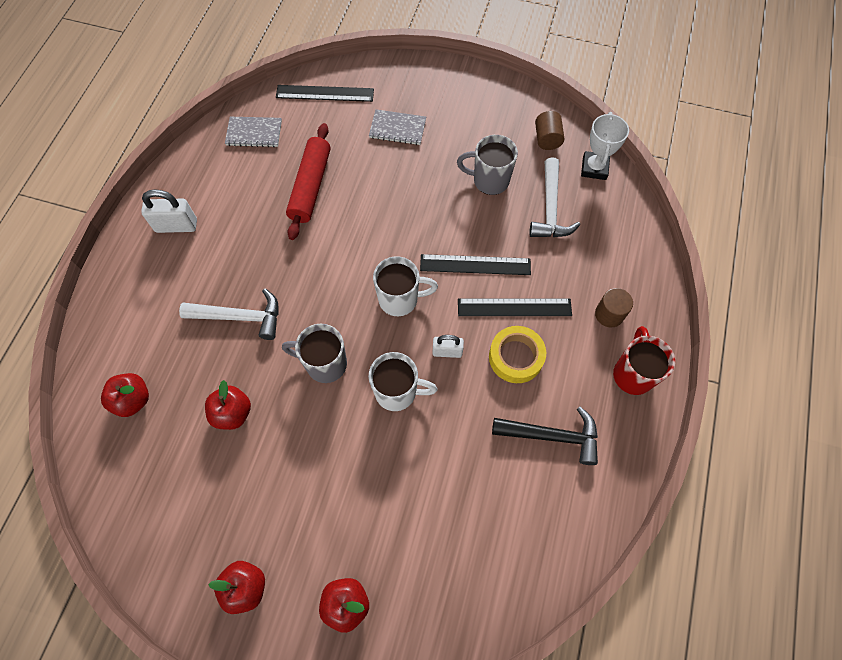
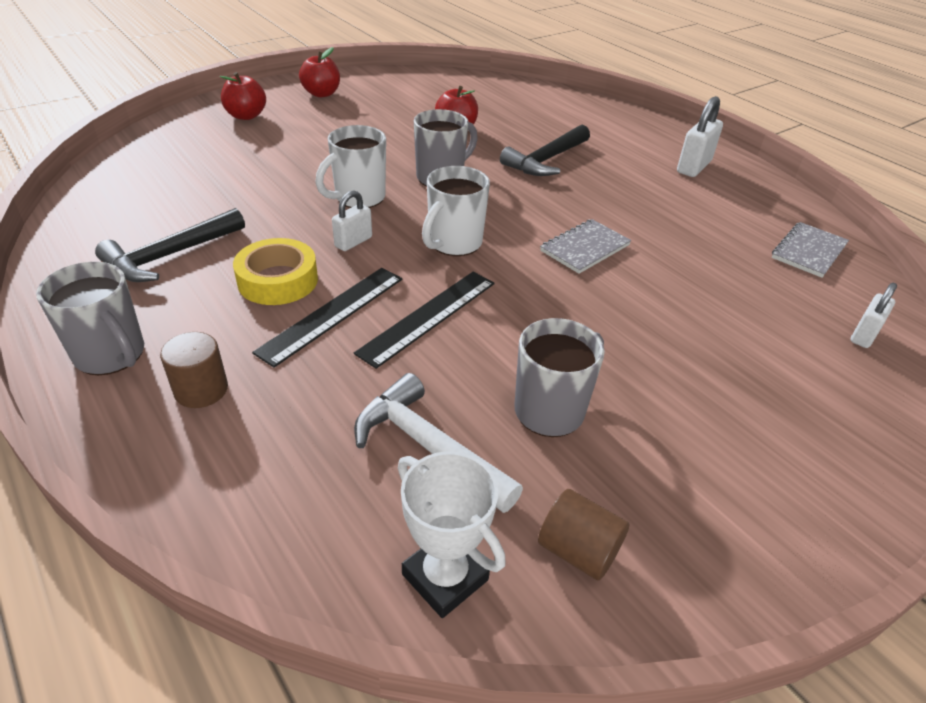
camera: 125 degrees right, 25 degrees down
(133, 400) = (523, 103): red apple -> none
(240, 317) = (546, 160): white hammer -> black hammer
(310, 186) = (681, 255): red rolling pin -> none
(325, 93) = (864, 335): black ruler -> white padlock
(397, 128) = (739, 370): grey notebook -> grey notebook (585, 248)
(632, 374) = (111, 355): red mug -> grey mug

